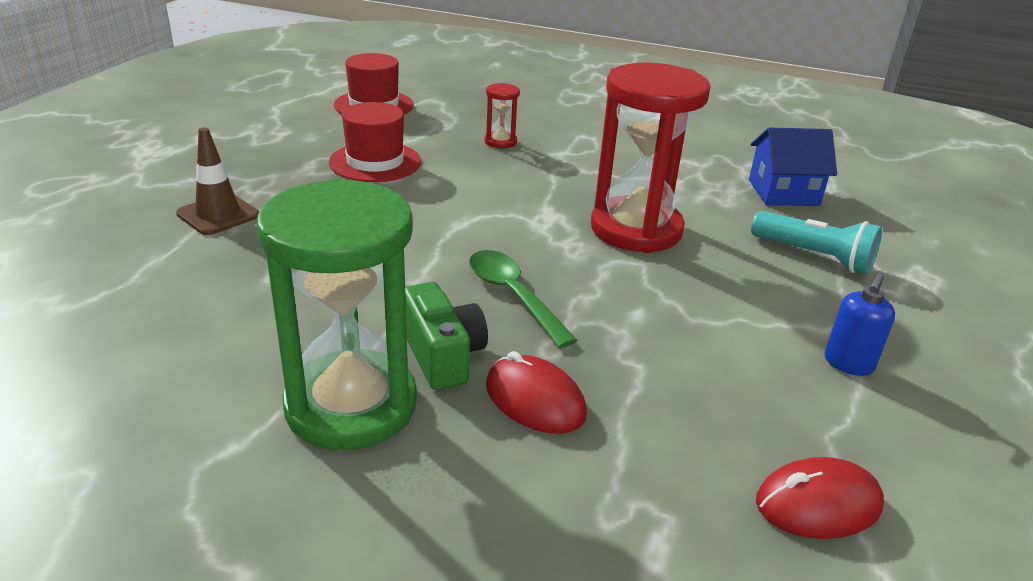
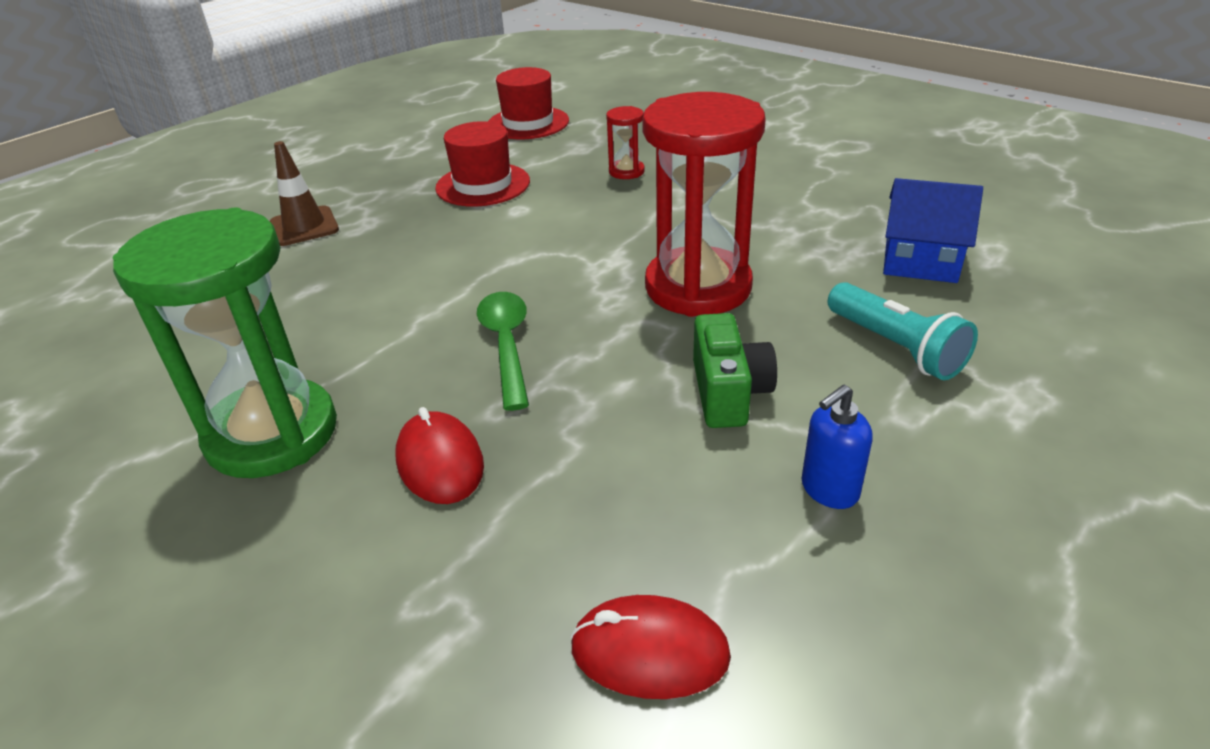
camera: 25 degrees right, 5 degrees up
(443, 356) = (389, 398): green camera -> green camera (728, 392)

